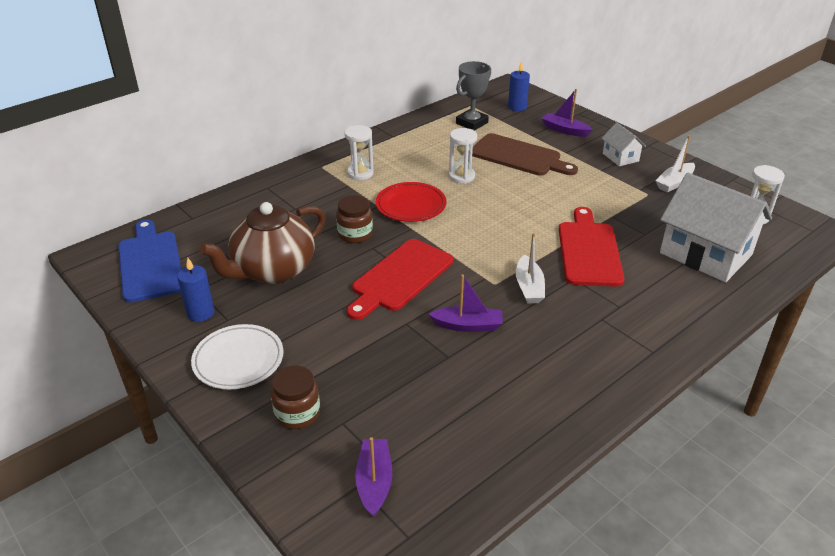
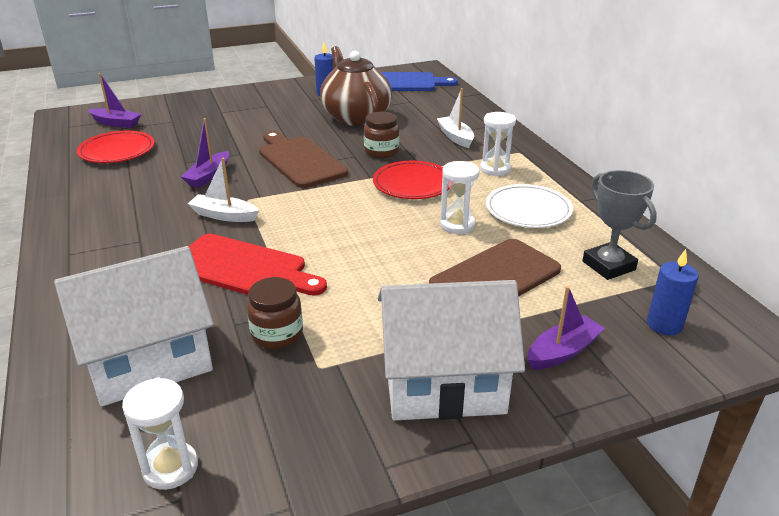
camera: 110 degrees right, 5 degrees down
(238, 360) = (265, 100): white plate -> white plate (528, 210)
(297, 413) = (197, 110): brown jar -> brown jar (277, 334)
(400, 277) = (299, 160): red cutting board -> brown cutting board
(454, 430) = (117, 151): none -> red plate
(620, 157) = (443, 383): white house -> white house, size x2.09
(674, 183) = (330, 414): white boat -> white boat (455, 137)

